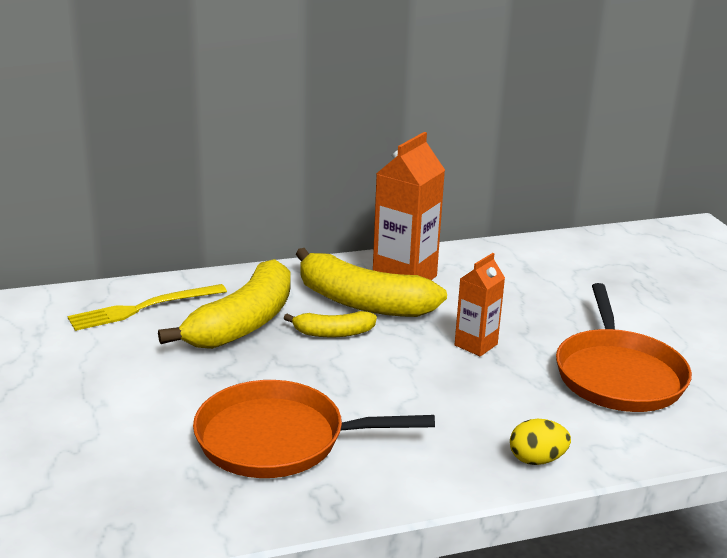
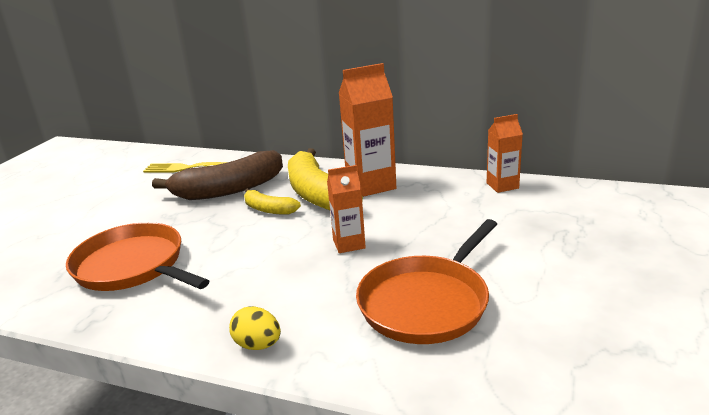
camera: 40 degrees right, 0 degrees up
(243, 323) = (228, 190): yellow banana -> brown banana
(532, 249) = (502, 186): none -> orange carton

